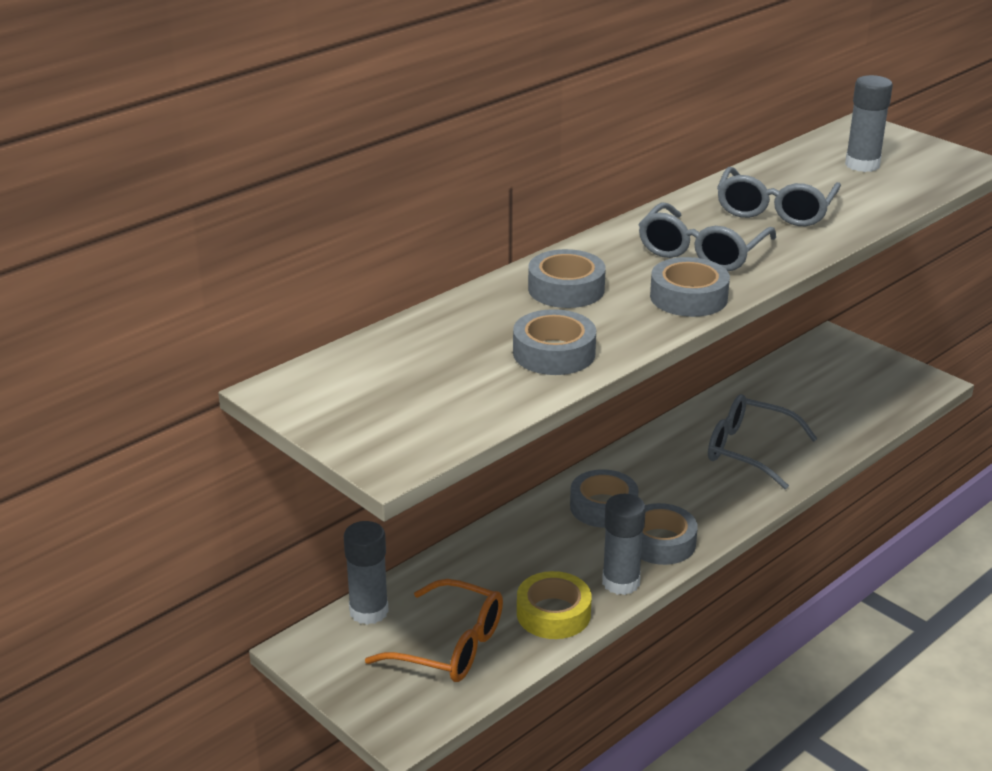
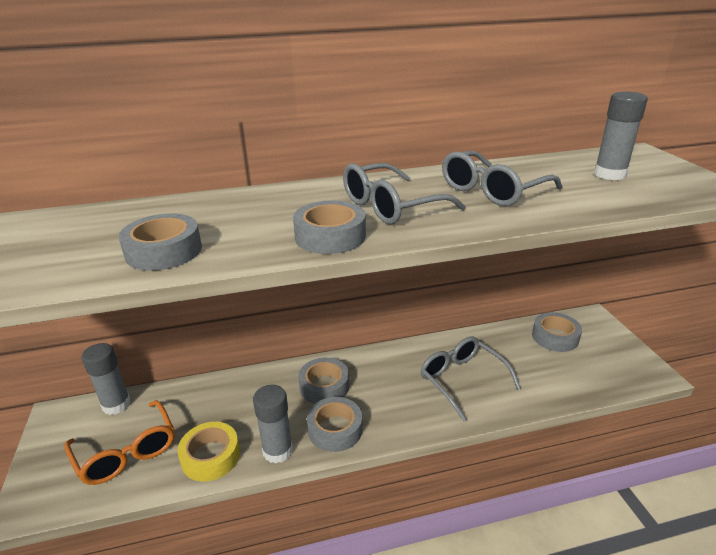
camera: 30 degrees right, 0 degrees up
(566, 289) = (252, 209): grey tape -> grey tape (555, 337)

